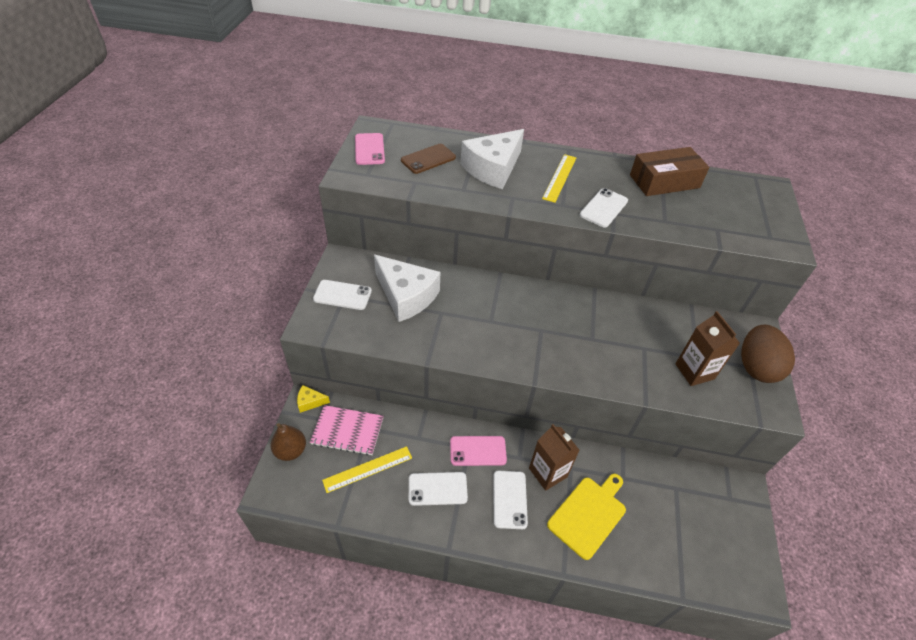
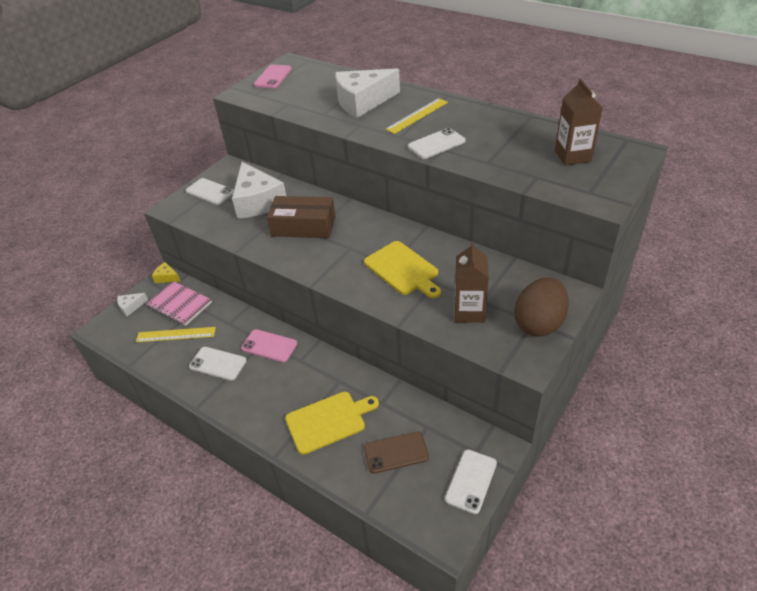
camera: 30 degrees right, 5 degrees down
(290, 450) = (131, 307): brown pear -> white cheese
(428, 159) = (314, 89): brown phone -> brown phone (396, 452)
(509, 499) = (269, 389): white phone -> white phone (471, 481)
(548, 472) = (316, 379): brown carton -> brown carton (572, 156)
(607, 341) = (403, 269): none -> yellow cutting board
(664, 181) = (519, 131): brown box -> brown box (303, 226)

